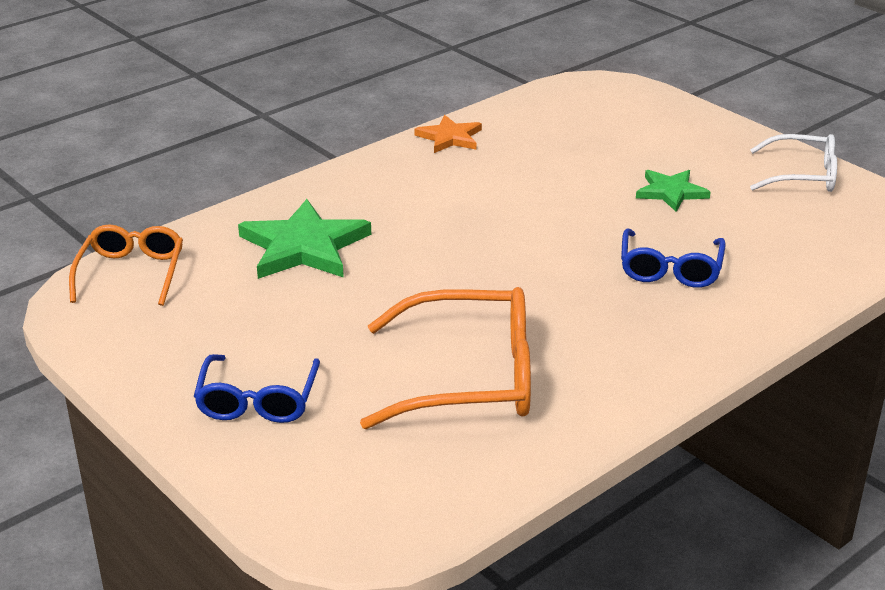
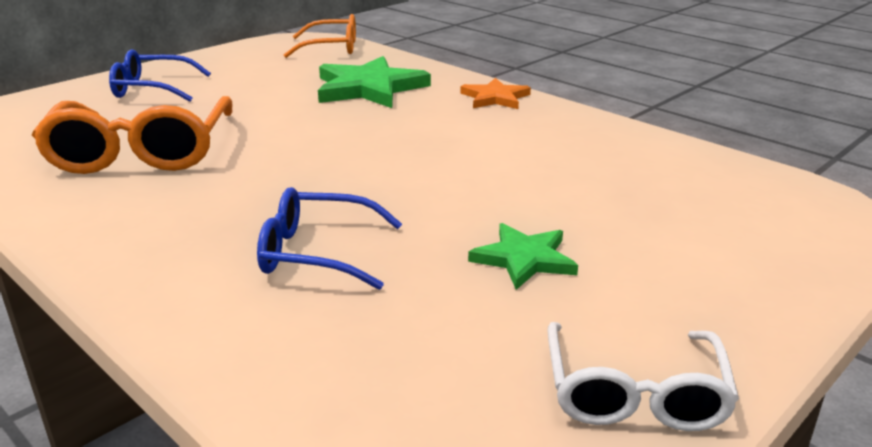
camera: 85 degrees right, 5 degrees down
(450, 137) = (605, 130): orange star -> orange star (495, 98)

